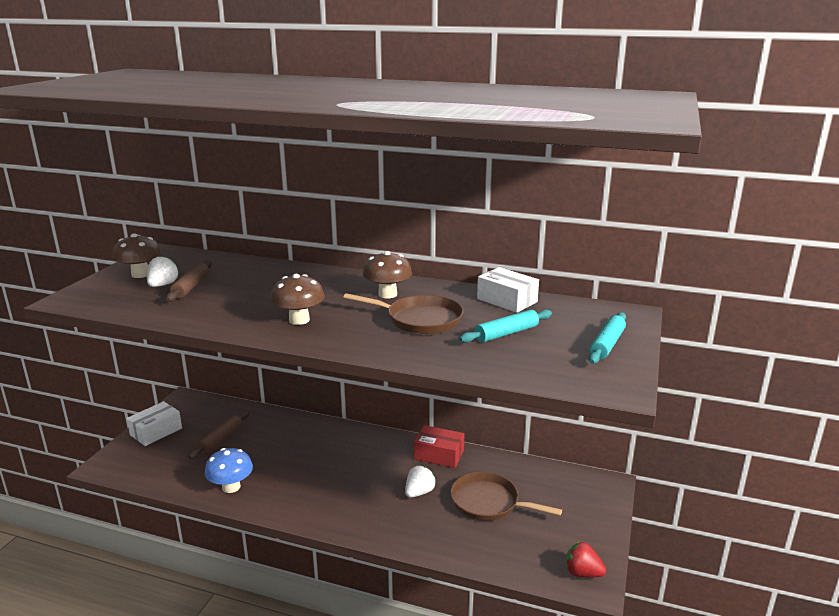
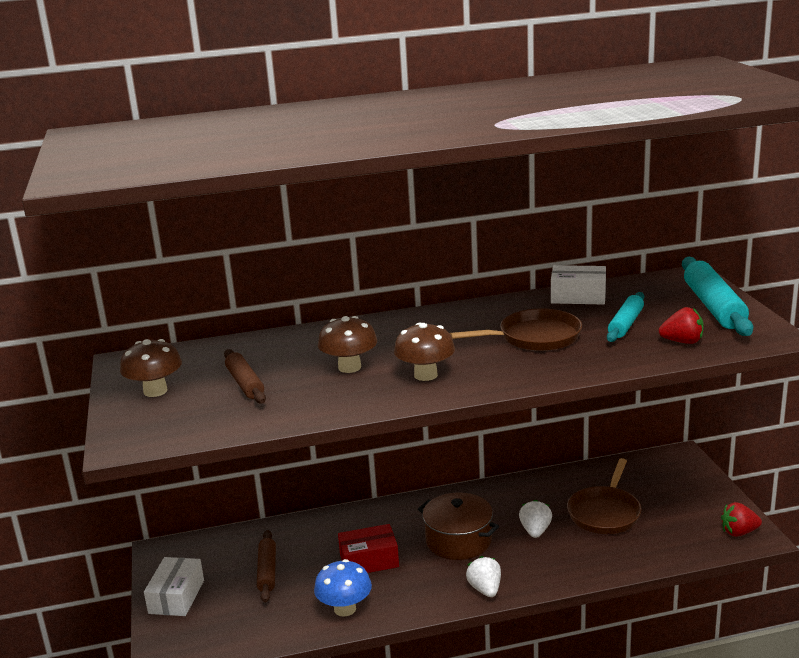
camera: 30 degrees left, 0 degrees up
(163, 285) = (208, 392): white strawberry -> white strawberry (485, 589)
(358, 474) = (458, 541): none -> brown pot
(387, 294) = (464, 325): brown mushroom -> brown mushroom (349, 367)
(439, 455) = (512, 492): red box -> red box (369, 560)
(488, 502) = (605, 513): brown pan -> brown pan turned 60 degrees counterclockwise
(528, 363) = (682, 342): none -> red strawberry
(607, 344) = (714, 307): turquoise rolling pin -> turquoise rolling pin, size x1.63

